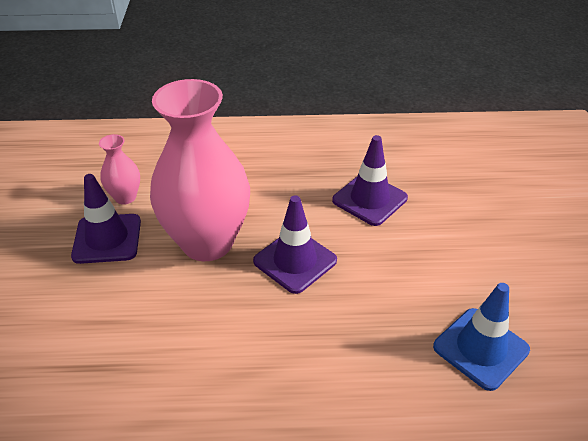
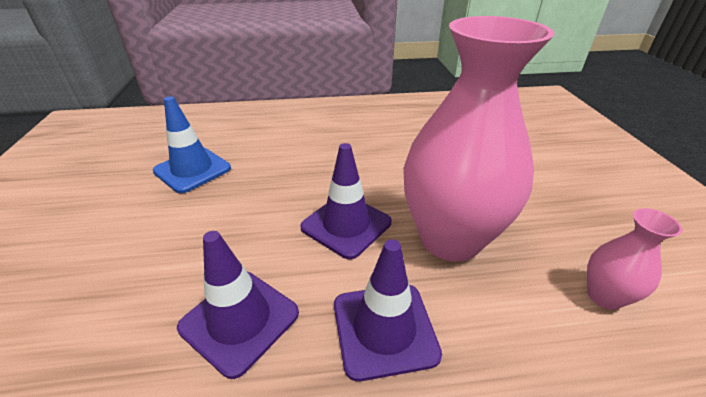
camera: 175 degrees right, 5 degrees down
(107, 239) = (566, 235): purple traffic cone -> purple traffic cone (384, 329)

